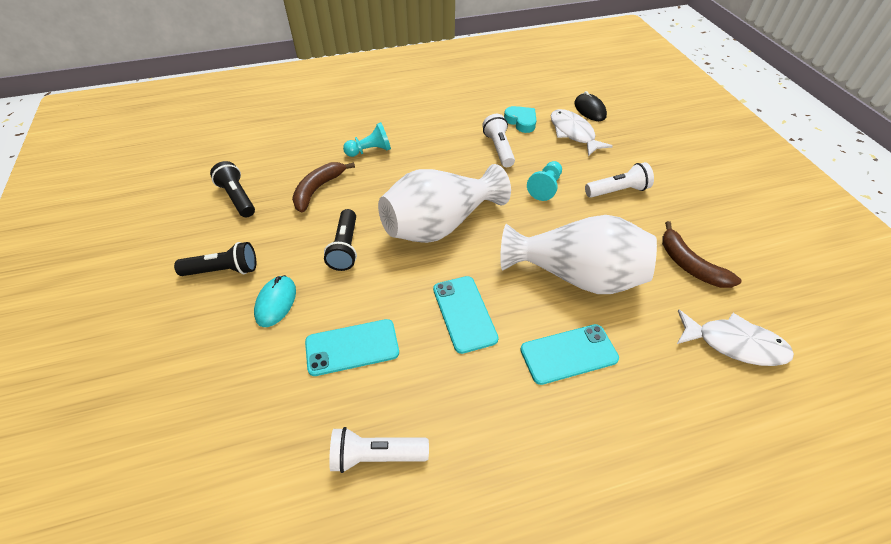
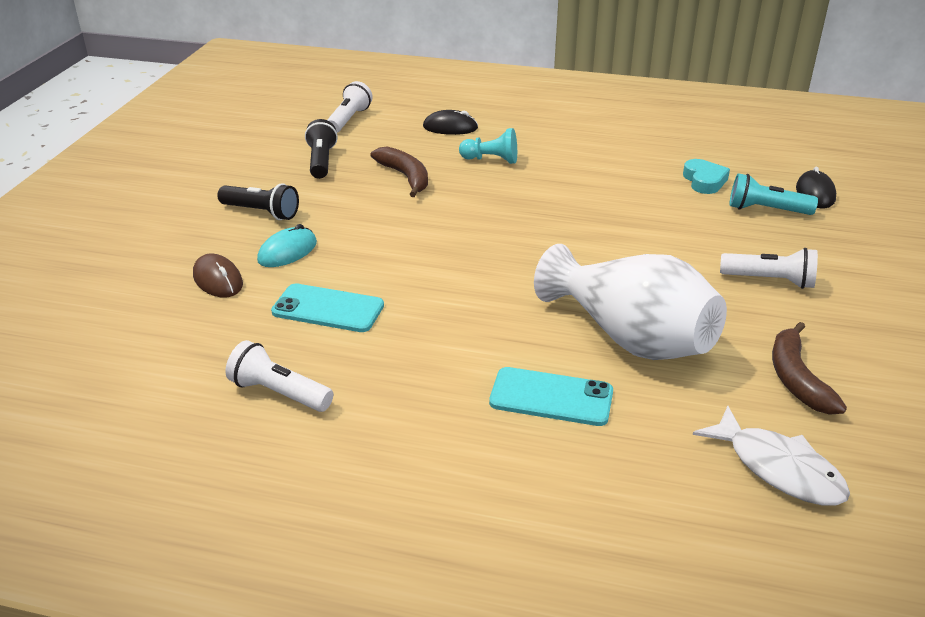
camera: 30 degrees right, 15 degrees down
(236, 359) = (218, 280): none -> brown mouse
(317, 130) = (450, 127): none -> black mouse
(318, 189) = (405, 177): brown banana -> brown banana turned 90 degrees clockwise
(345, 248) = (391, 232): black flashlight -> none
(439, 225) = (509, 244): white vase -> none
(464, 313) = (466, 324): turquoise phone -> none
(499, 149) = (648, 198): white flashlight -> white flashlight (349, 119)
(545, 187) = (673, 249): turquoise pawn -> none
(573, 133) = (766, 210): white fish -> turquoise flashlight

